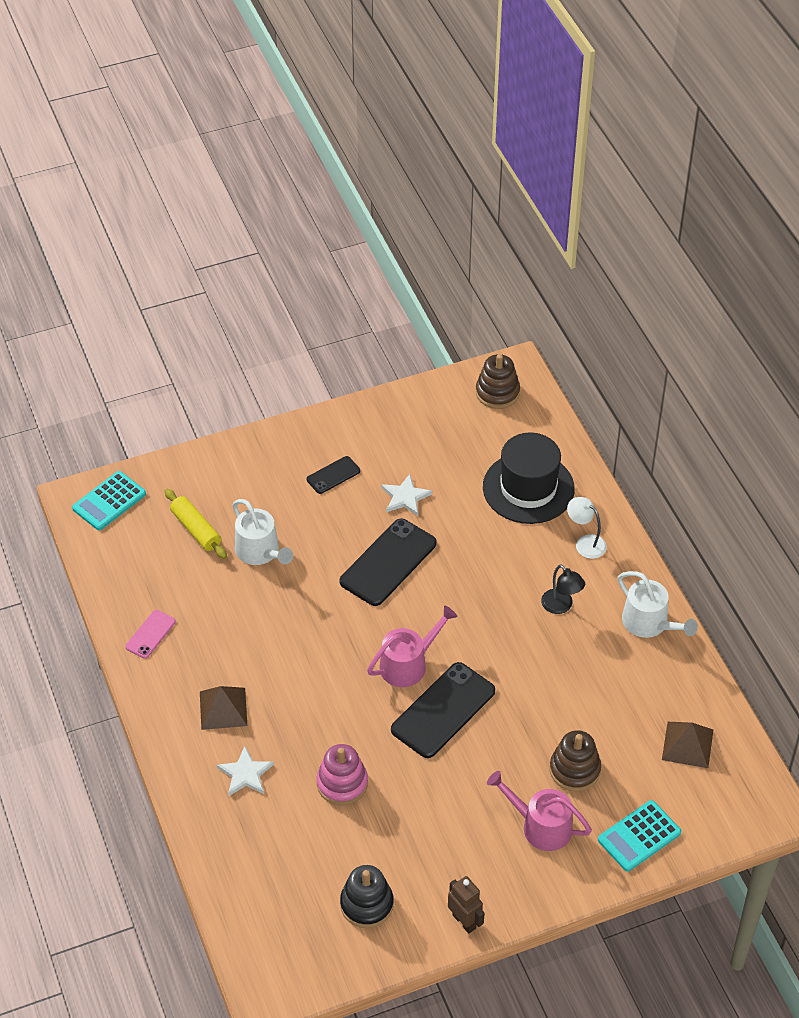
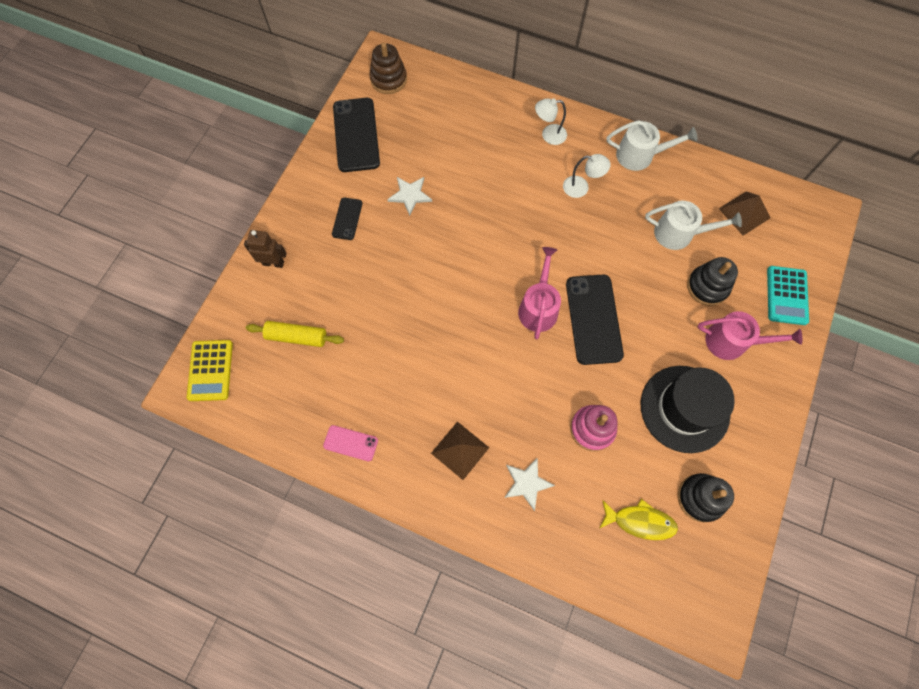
camera: 45 degrees left, 20 degrees up
(109, 501) = (210, 370): turquoise calculator -> yellow calculator
(150, 634) = (350, 443): pink phone -> pink phone turned 60 degrees counterclockwise
(260, 552) = (359, 314): white watering can -> white watering can (679, 233)
(299, 876) = (640, 521): none -> yellow fish
(388, 563) = (449, 249): black phone -> black phone (356, 135)
(464, 921) = (764, 449): brown robot -> brown robot (273, 263)
(528, 488) = (477, 127): black hat -> black hat (684, 408)
(541, 826) = (731, 342): pink watering can -> pink watering can turned 150 degrees counterclockwise
(561, 606) = (581, 187): black lamp -> white lamp
(574, 770) = (707, 286): brown stacking toy -> black stacking toy

